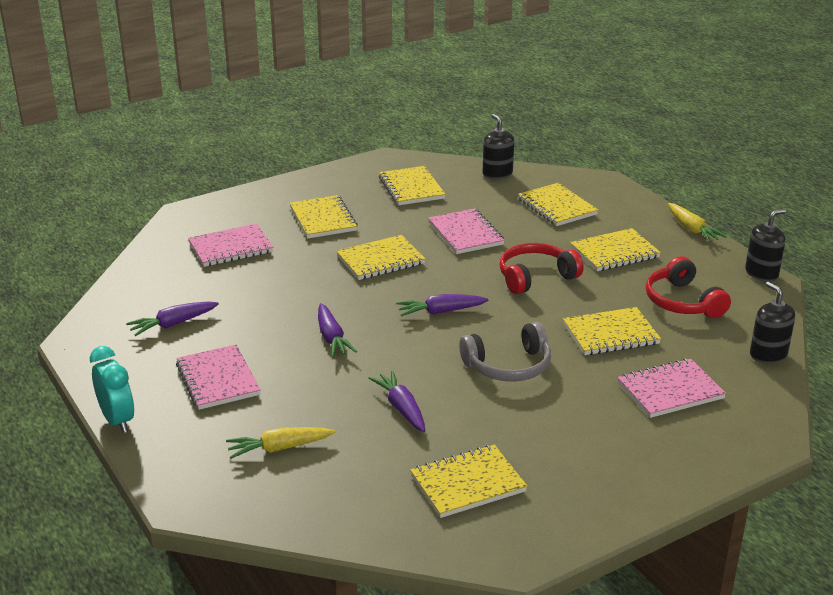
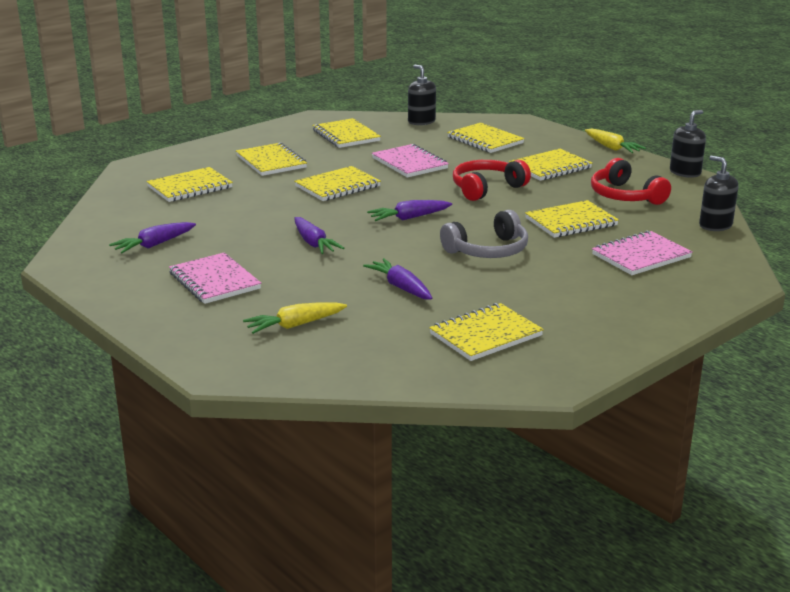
camera: 10 degrees left, 5 degrees down
(117, 420) = (125, 318): turquoise clock -> none
(231, 248) = (190, 187): pink notebook -> yellow notebook

